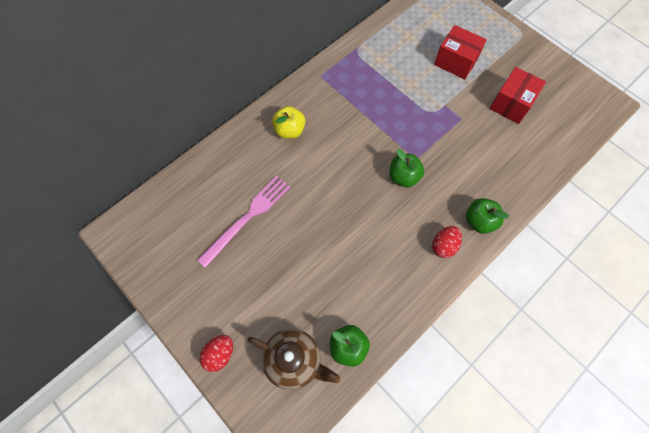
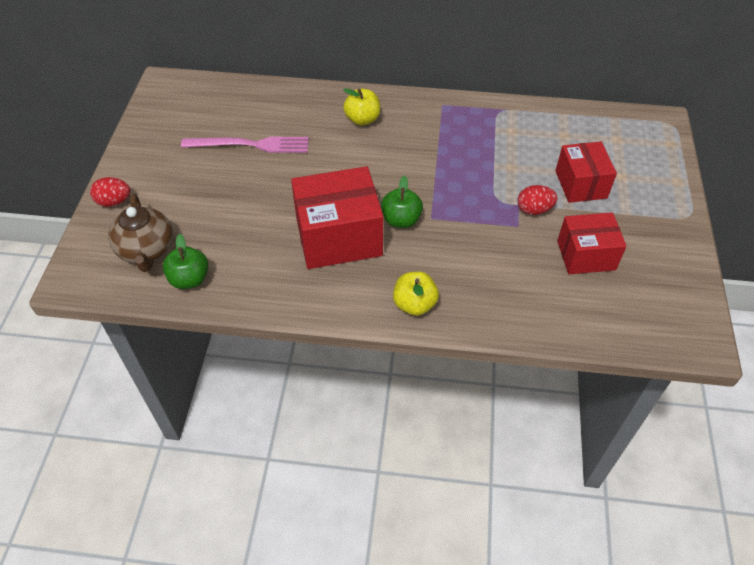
camera: 50 degrees right, 15 degrees down
(387, 224) = (338, 237): none -> red box
(444, 246) = (358, 291): red egg -> red egg (534, 210)
(479, 221) = (414, 304): green apple -> yellow apple

